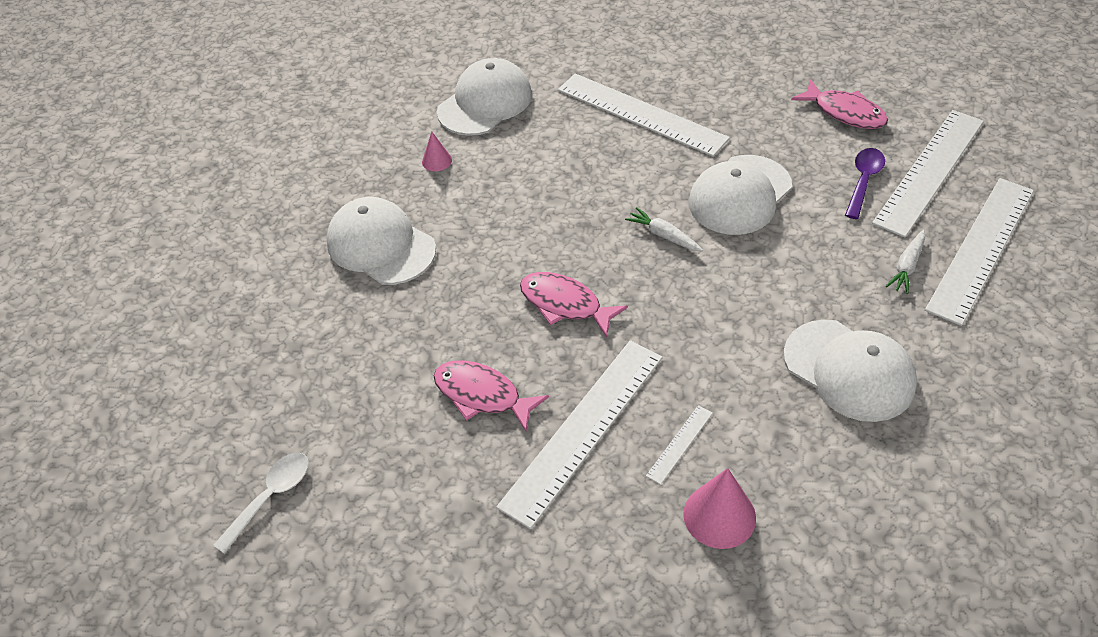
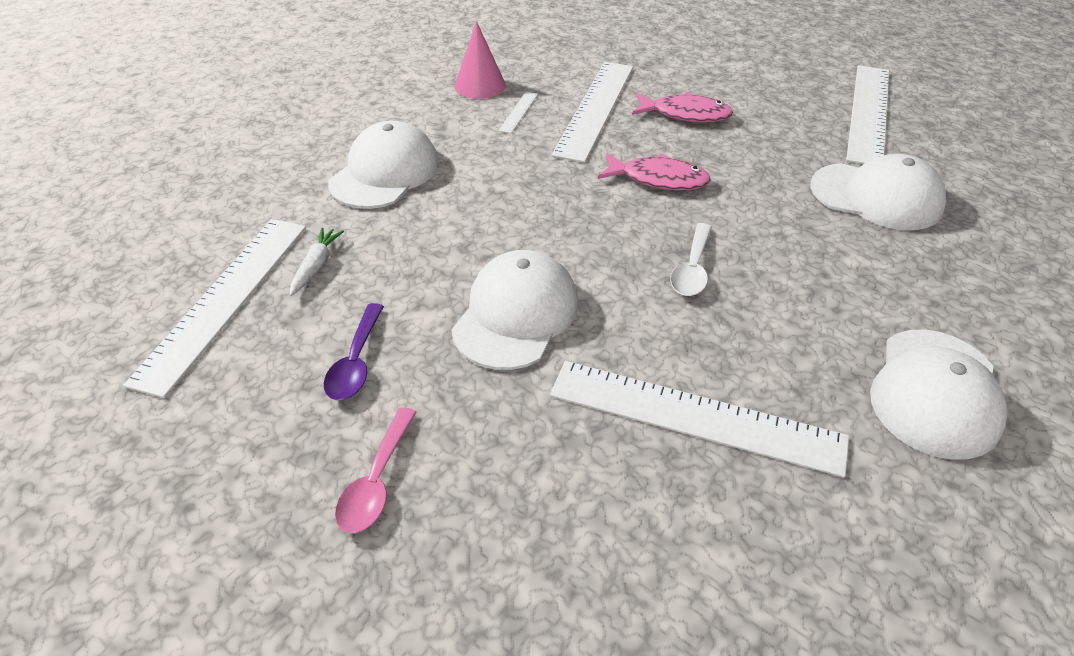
camera: 160 degrees right, 5 degrees down
(271, 497) = (784, 52): white spoon -> white spoon (692, 269)
(437, 161) = (913, 293): pink cone -> none
(664, 235) = (590, 253): white carrot -> none
(845, 112) = (376, 481): pink fish -> pink spoon
(849, 370) = (385, 173): white cap -> white cap turned 90 degrees clockwise
(930, 171) = (260, 394): white ruler -> white ruler (868, 113)

